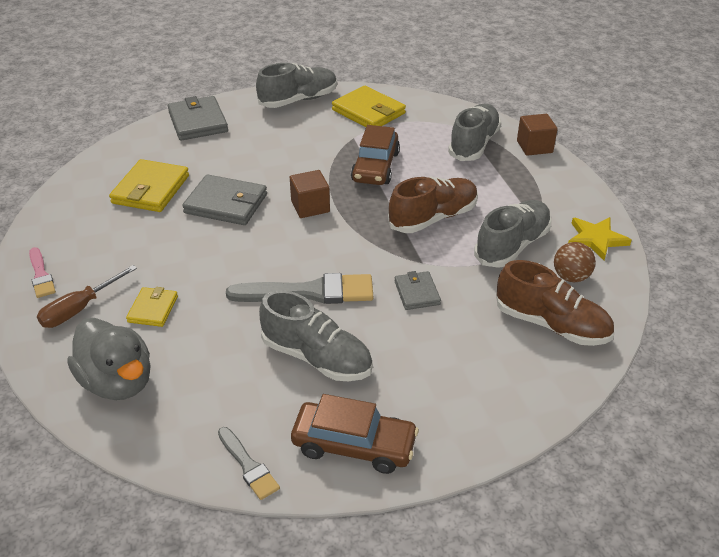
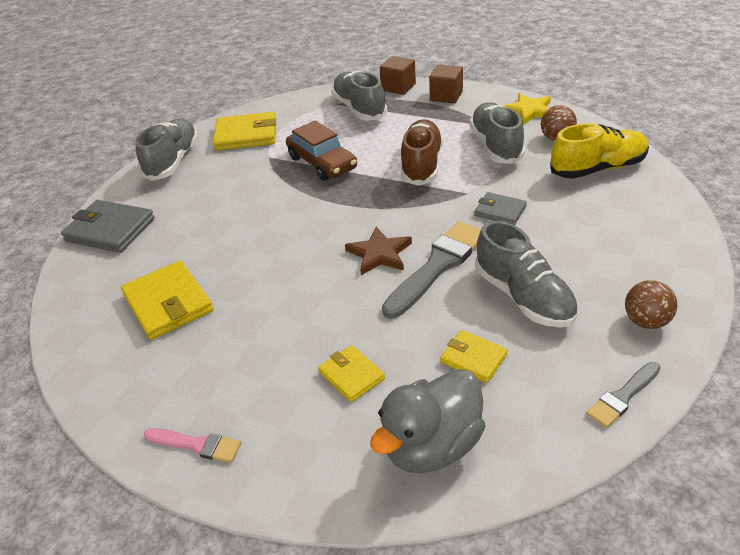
camera: 45 degrees left, 0 degrees up
(79, 309) = (289, 433): brown screwdriver -> none
(118, 382) = (432, 445): grey duck -> grey duck turned 135 degrees clockwise
(221, 362) = (473, 358): none -> yellow wallet
(226, 204) = (258, 263): grey wallet -> none
(248, 466) = (623, 396): grey brush -> grey brush turned 135 degrees clockwise
(294, 255) = (379, 254): none -> brown star
(310, 206) = (327, 217): brown cube -> brown cube (446, 96)
(317, 357) = (524, 297): grey shoe -> grey shoe turned 75 degrees clockwise
(354, 445) = (646, 321): brown car -> brown ball
(551, 324) = (597, 168): brown shoe -> yellow shoe

